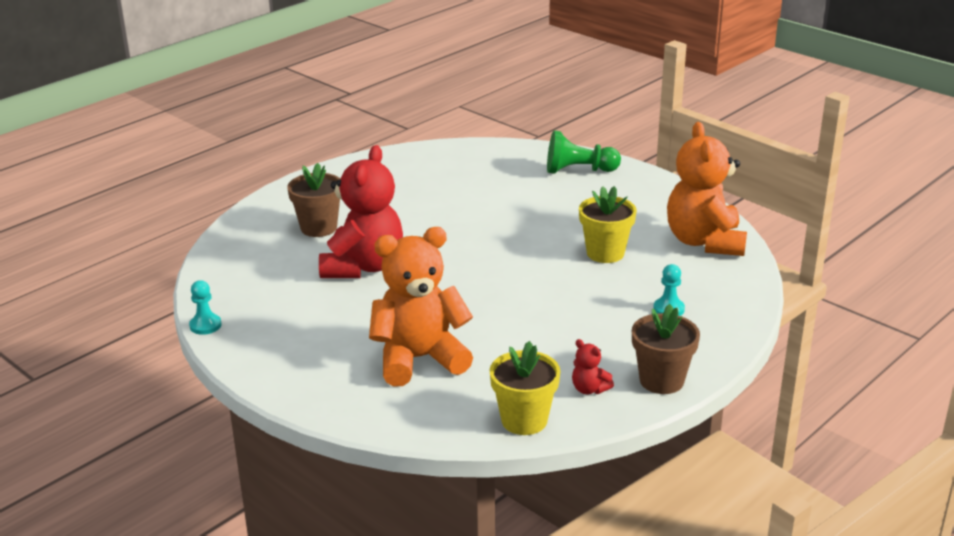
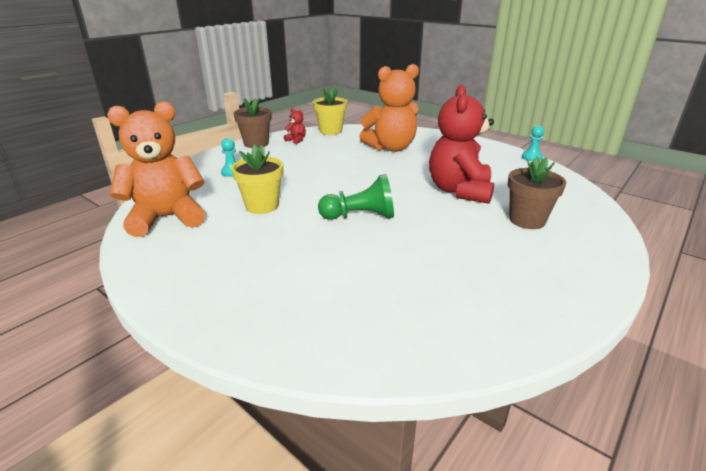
camera: 175 degrees right, 0 degrees up
(578, 171) = (258, 309): green pawn -> green pawn (360, 216)
(704, 242) = (167, 218): orange teddy bear -> orange teddy bear turned 105 degrees counterclockwise

